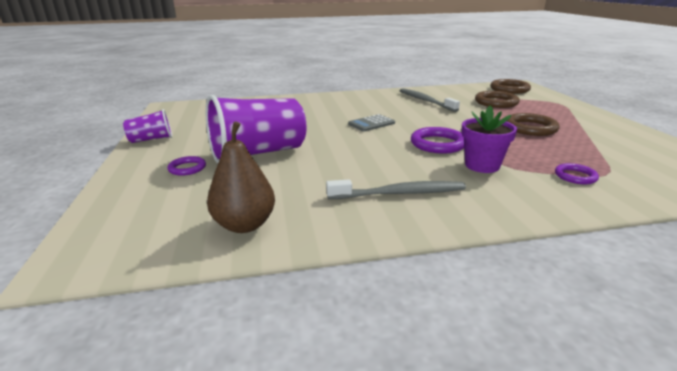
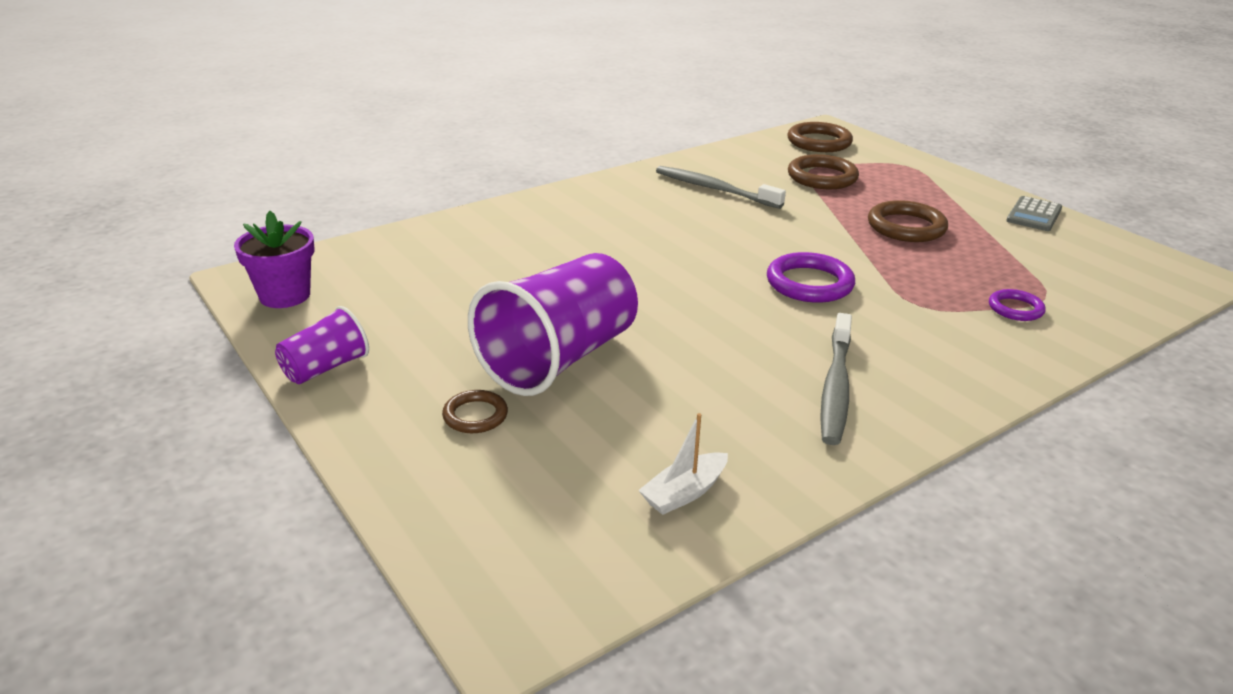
camera: 25 degrees left, 5 degrees up
(187, 168) = (475, 415): purple ring -> brown ring
(245, 225) = (684, 493): brown pear -> white boat
(371, 123) = (676, 257): grey calculator -> grey calculator (1034, 215)
(399, 193) = (835, 387): grey toothbrush -> grey toothbrush turned 135 degrees clockwise
(482, 165) = (897, 313): purple flower pot -> purple flower pot (285, 296)

